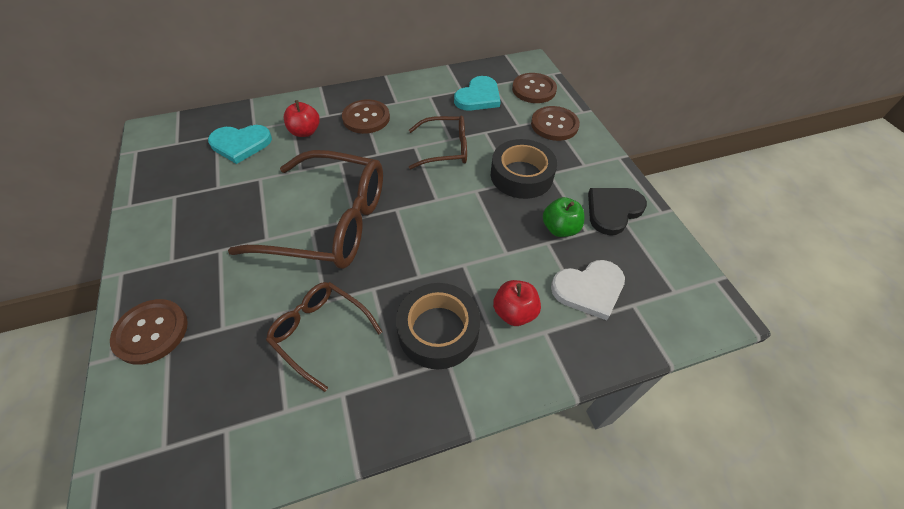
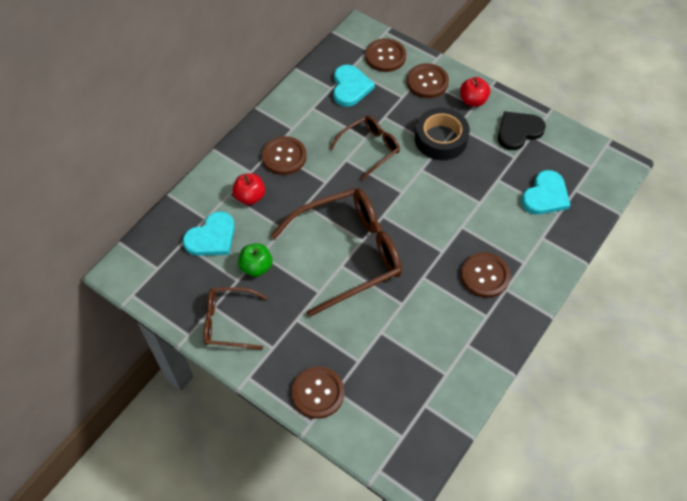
camera: 35 degrees left, 5 degrees up
(321, 333) = (420, 323): brown glasses -> brown glasses (229, 322)
(438, 330) = (485, 276): black tape -> brown button
(514, 312) = (516, 237): red apple -> red apple (473, 100)
(560, 228) = (497, 165): green apple -> green apple (256, 267)
(589, 289) = (545, 195): white heart -> turquoise heart
(613, 210) = (518, 131): black heart -> black heart turned 45 degrees clockwise

